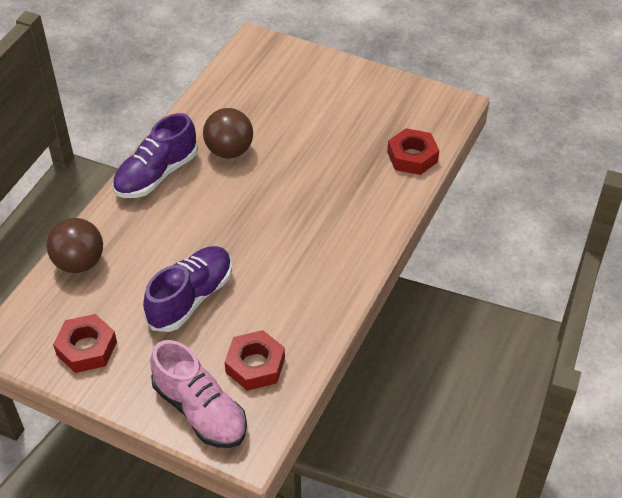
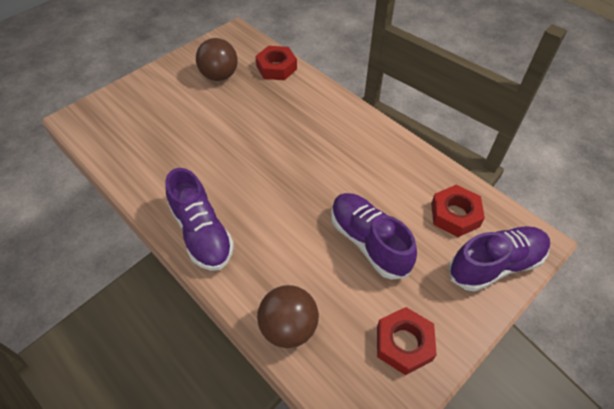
camera: 70 degrees left, 5 degrees up
(200, 410) = (495, 265): pink shoe -> purple shoe
(229, 151) = (204, 171): brown ball -> brown ball (219, 76)

